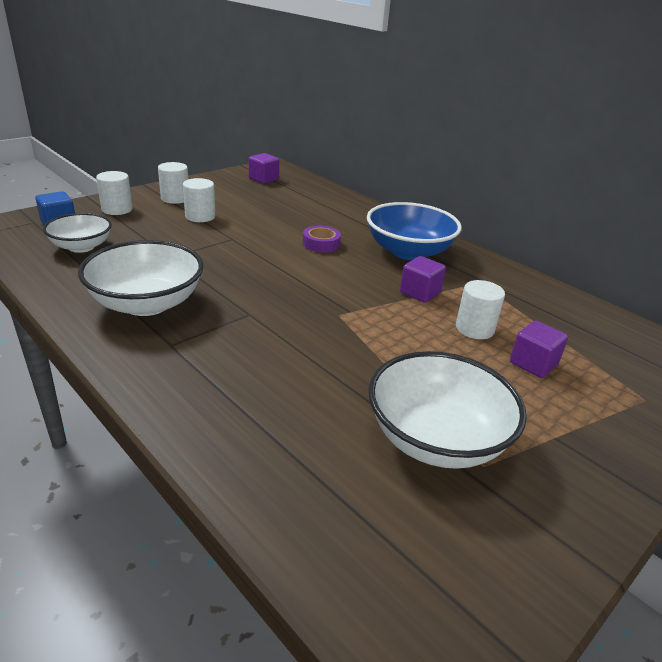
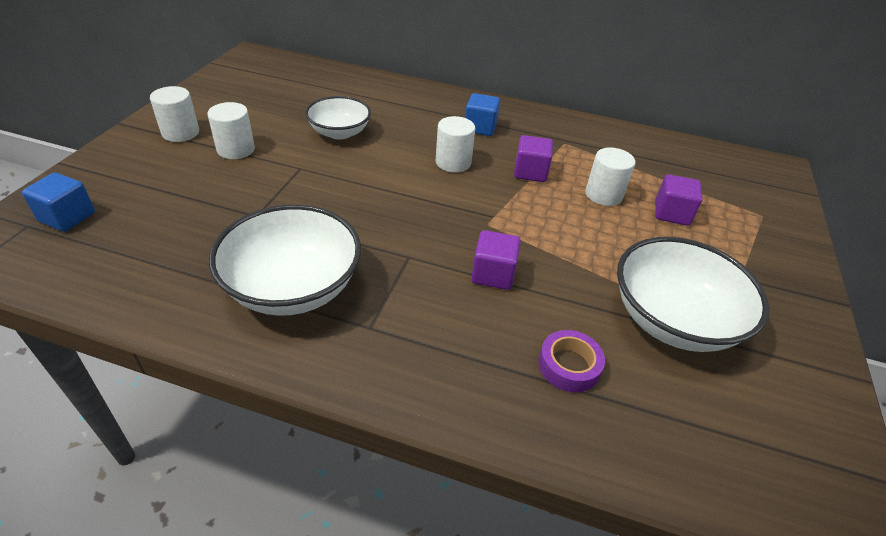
camera: 30 degrees left, 10 degrees up
(81, 247) = (134, 240): white bowl -> white bowl (339, 132)
(117, 209) = (123, 171): white cylinder -> white cylinder (453, 162)
(263, 179) = (257, 76): purple cube -> purple cube (493, 274)
(321, 244) = (395, 144): purple tape -> purple tape (569, 366)
(408, 252) = (480, 128): blue bowl -> blue cube

